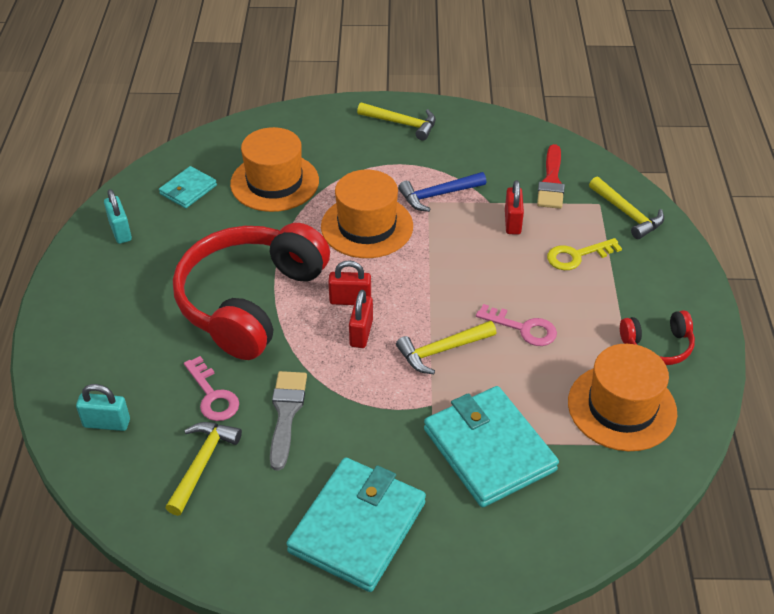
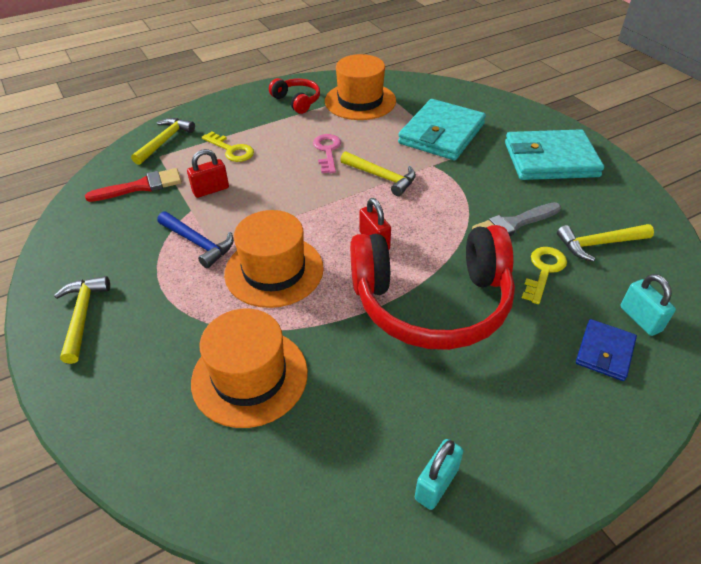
camera: 120 degrees left, 0 degrees up
(107, 375) = (604, 352): none -> blue wallet
(188, 190) = (315, 458): turquoise wallet -> none
(213, 395) = (544, 270): pink key -> yellow key
(361, 333) = (403, 220): red padlock -> none

